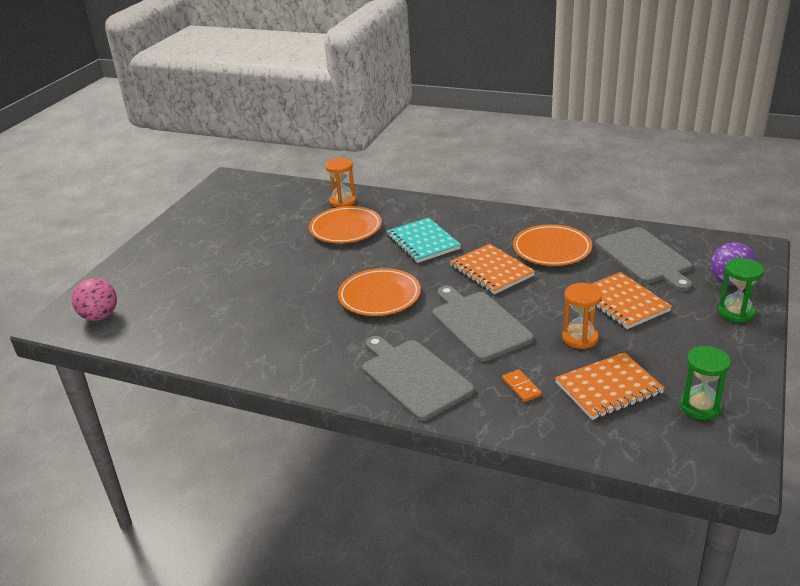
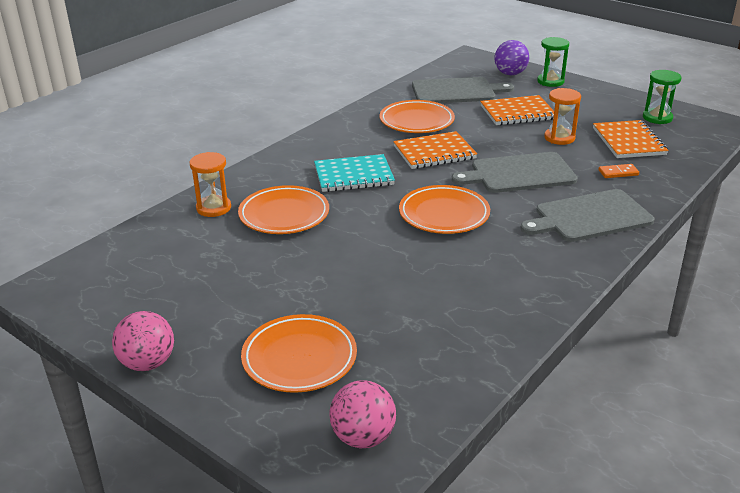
camera: 75 degrees left, 0 degrees up
(162, 230) = (148, 363): none -> pink ball
(173, 277) = (299, 358): none -> orange plate

